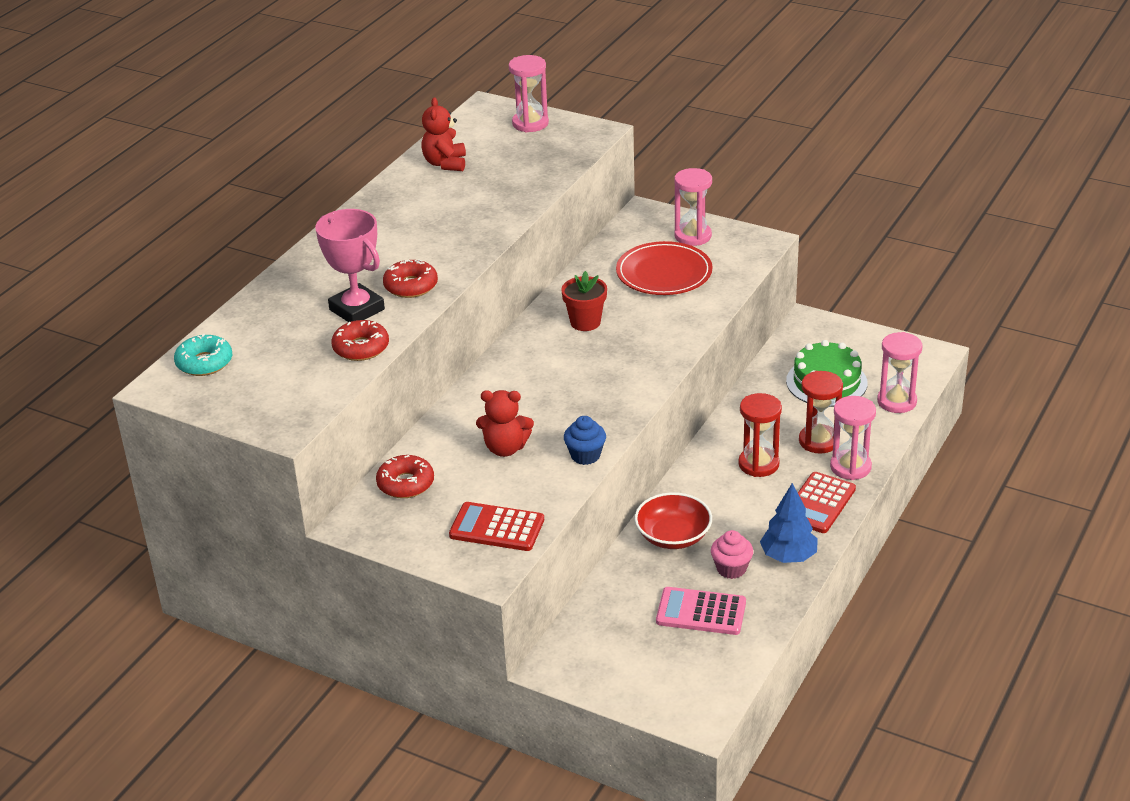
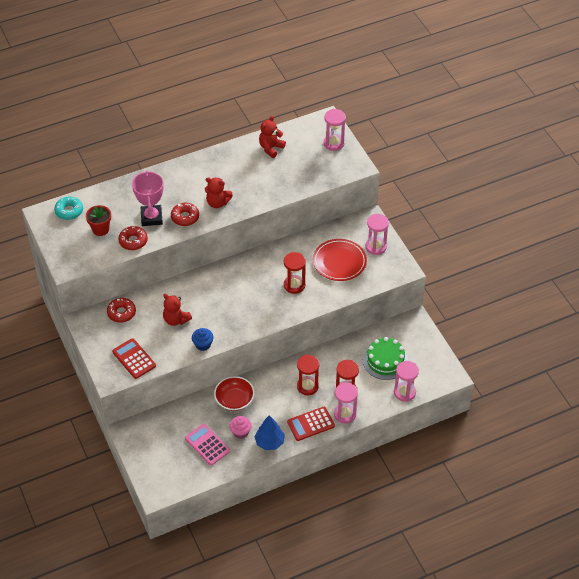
camera: 35 degrees right, 15 degrees up
(441, 249) = (217, 203): none -> red teddy bear
(585, 322) = (276, 270): red flower pot -> red flower pot (100, 229)
(634, 326) = (294, 285): none -> red hourglass

